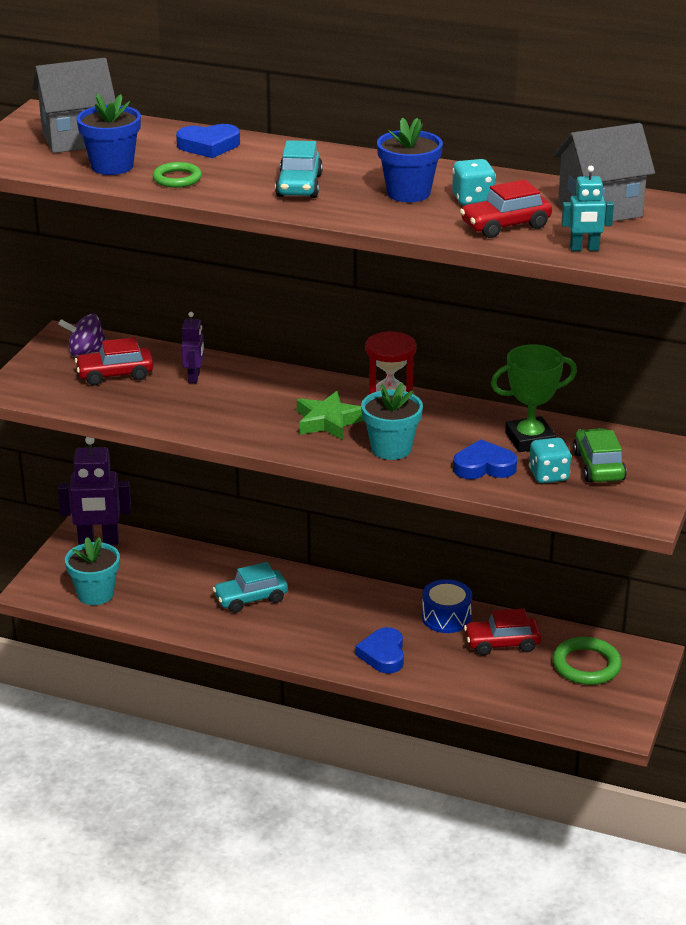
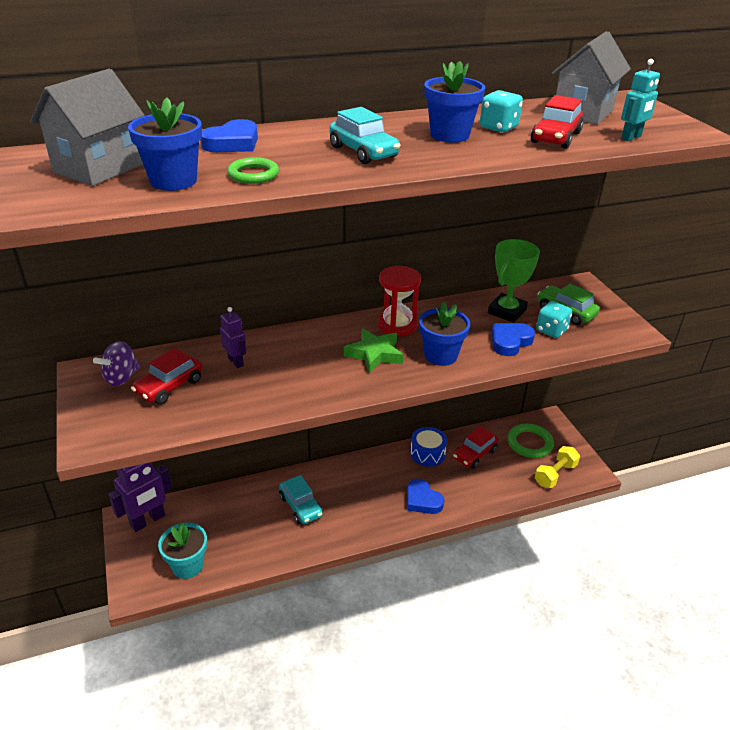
camera: 40 degrees left, 5 degrees up
(251, 598) = (300, 506): turquoise car -> turquoise car turned 60 degrees counterclockwise
(391, 449) = (440, 355): turquoise flower pot -> blue flower pot
(572, 707) = (555, 474): none -> yellow dumbbell

